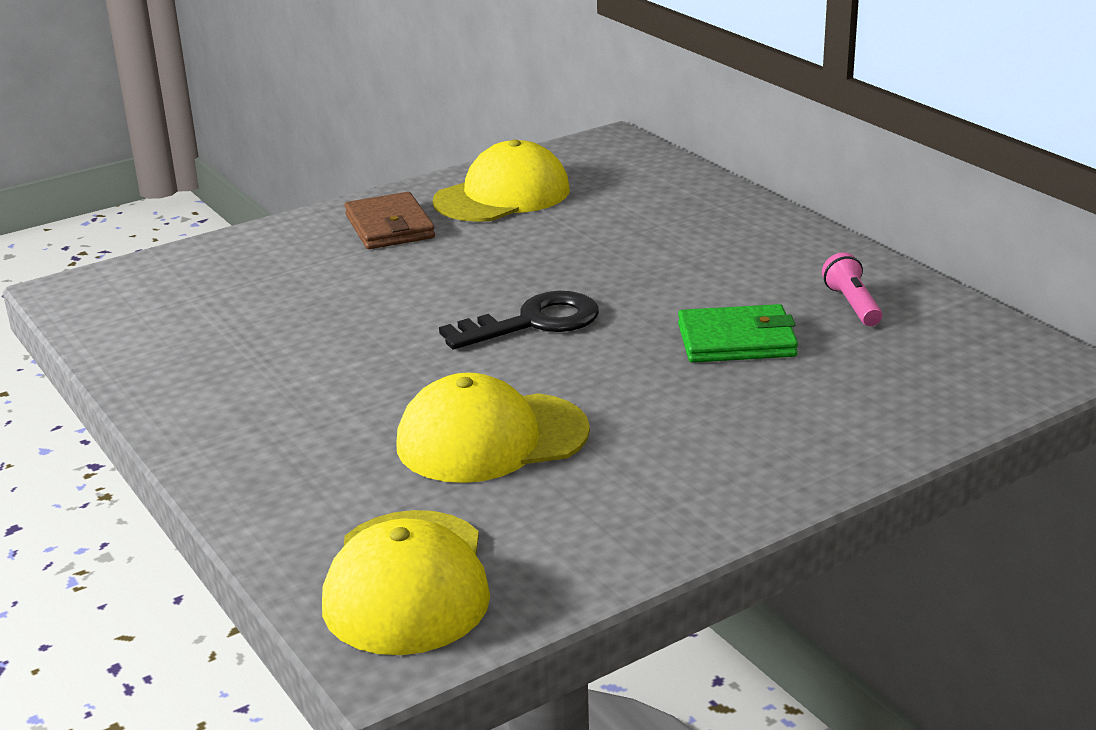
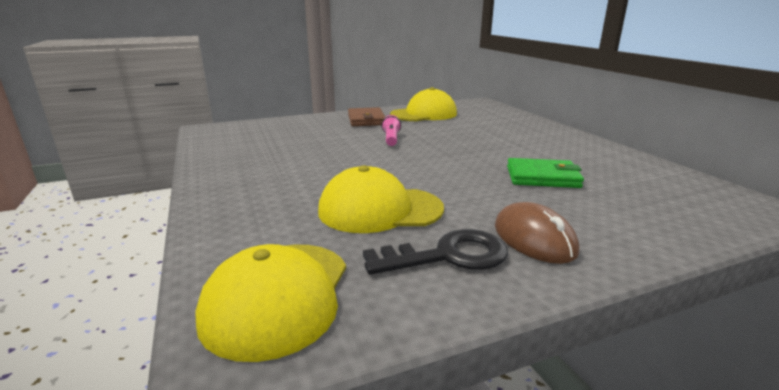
camera: 10 degrees right, 5 degrees down
(534, 322) = (424, 159): black key -> black key (448, 256)
(722, 458) = (534, 239): none -> brown mouse
(852, 305) = (613, 167): pink flashlight -> pink flashlight (391, 139)

